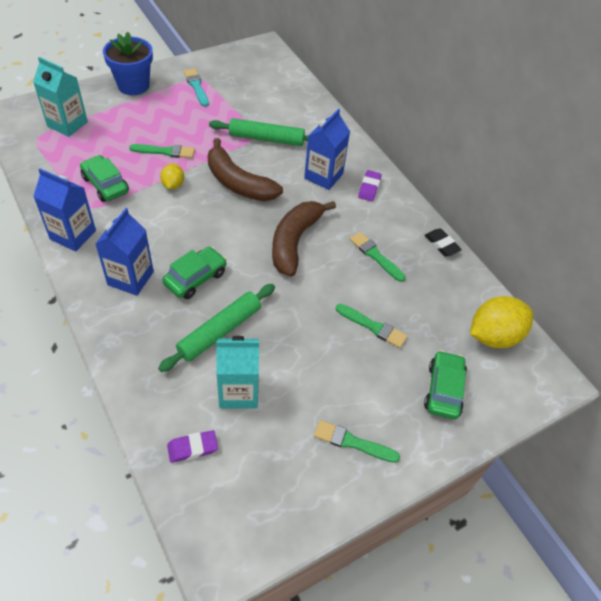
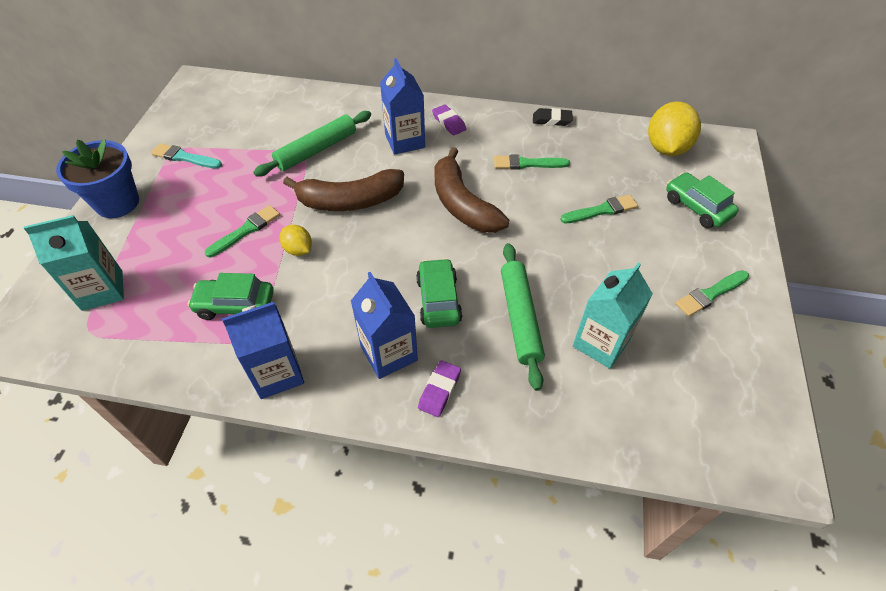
camera: 45 degrees left, 0 degrees up
(192, 448) = (641, 416): purple eraser -> purple eraser (439, 390)

